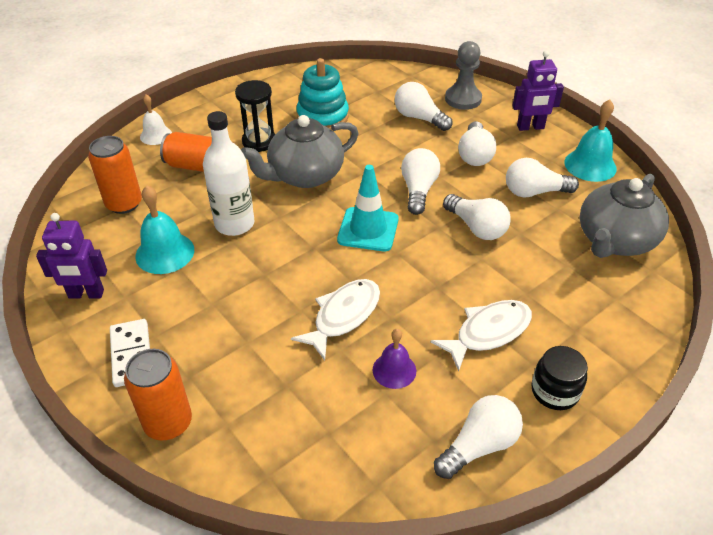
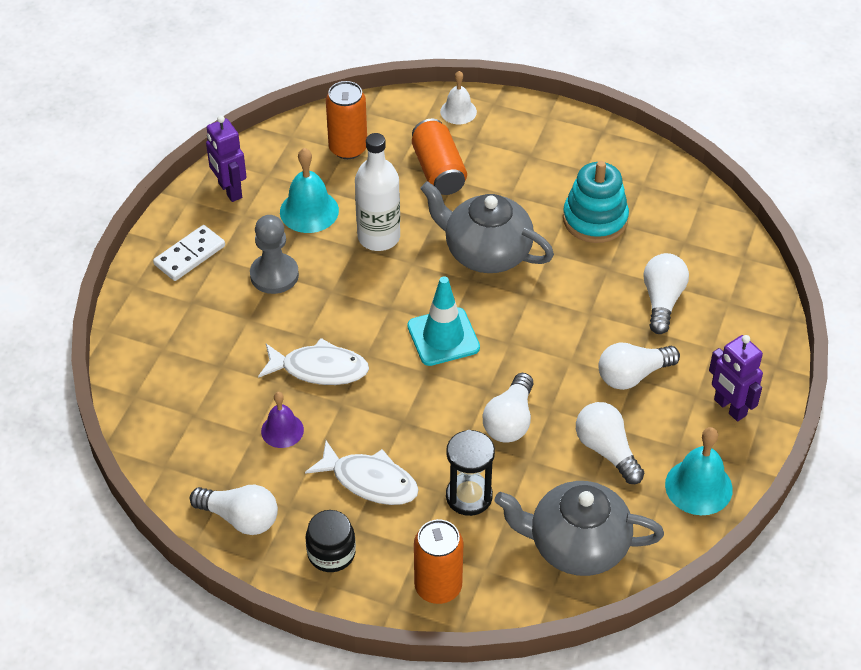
camera: 60 degrees right, 5 degrees up
(168, 423) = (143, 314): orange can -> orange can (438, 586)
(259, 142) = (511, 191): black hourglass -> black hourglass (469, 496)
(418, 190) = (533, 351): white light bulb -> none
(463, 99) = (735, 325): grey pawn -> grey pawn (274, 275)

